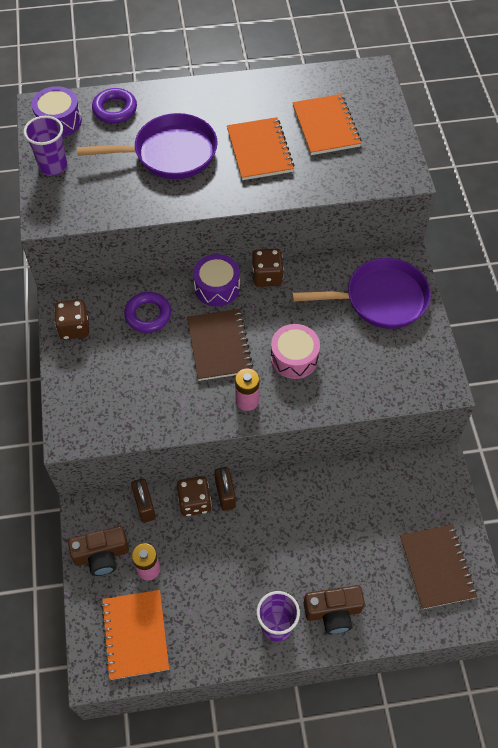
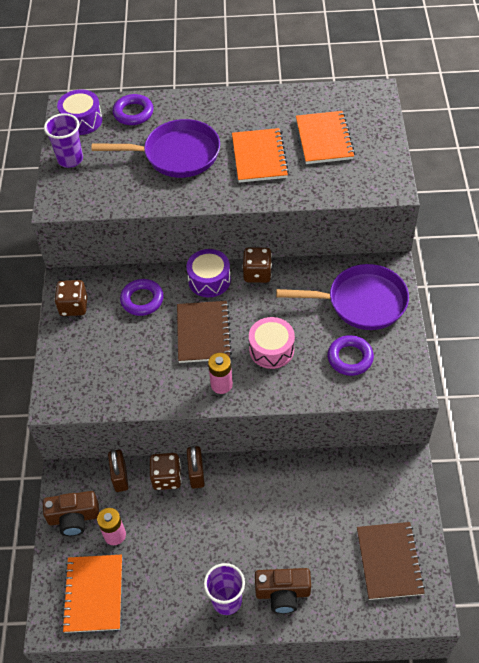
camera: 10 degrees right, 5 degrees down
(377, 360) = (350, 358): none -> purple ring

